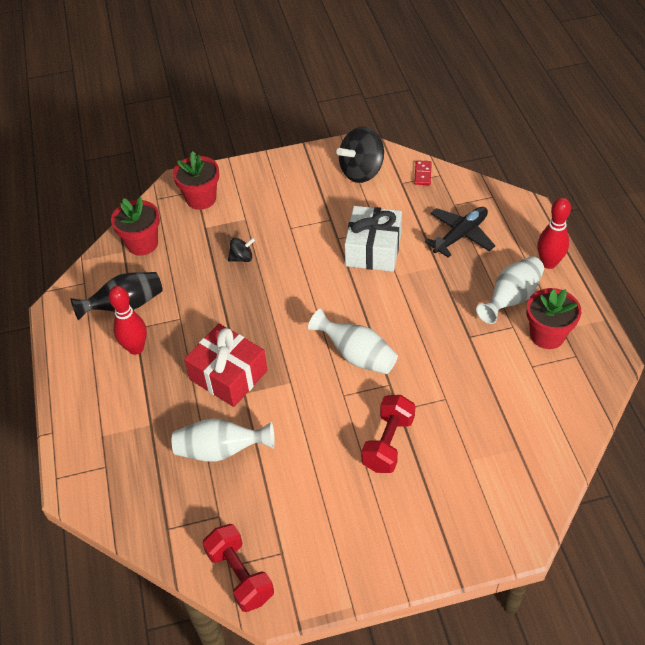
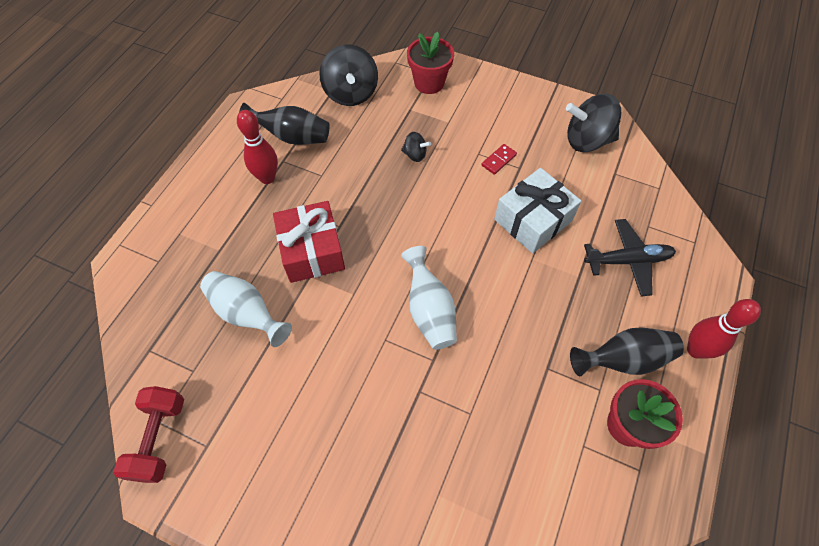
camera: 35 degrees right, 10 degrees up
(142, 244) = (351, 93): red flower pot -> black spinning top
(388, 443) = (381, 416): red dumbbell -> none
(423, 174) = (643, 177): red domino -> red domino (499, 160)
(511, 298) = (623, 359): white vase -> black vase

